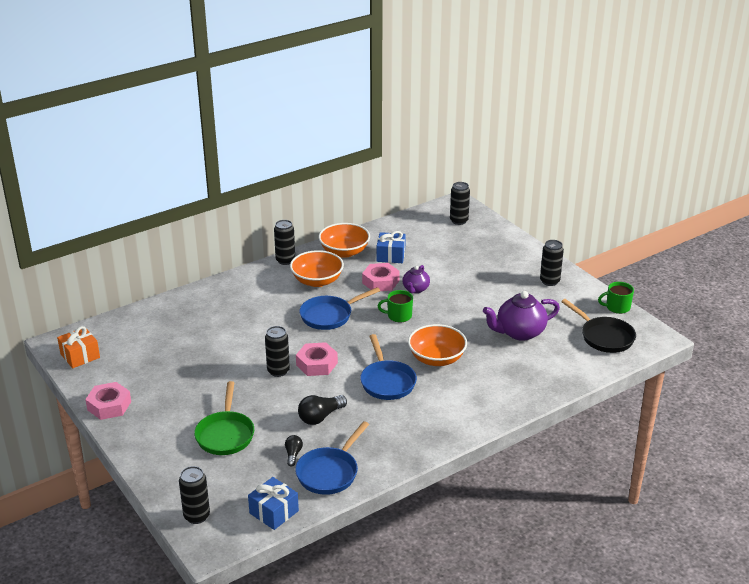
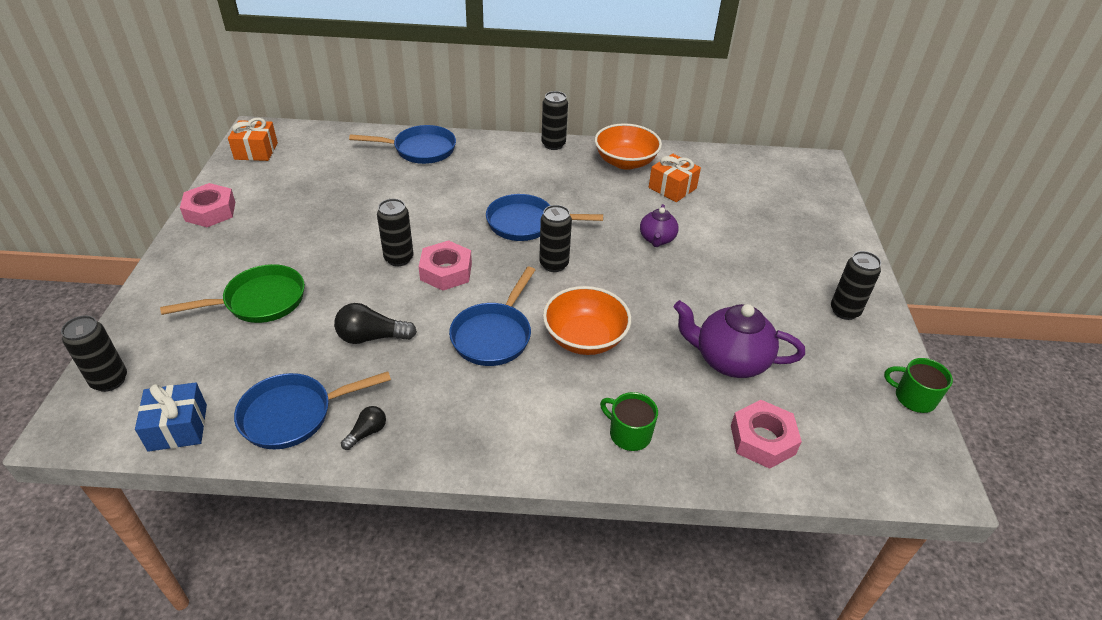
camera: 35 degrees right, 10 degrees up
(200, 302) = (420, 150): none -> blue pan
(225, 434) = (259, 301): green pan -> green pan turned 150 degrees counterclockwise
(293, 454) = (288, 366): black light bulb -> black light bulb (367, 433)
(317, 281) = (559, 180): orange bowl -> none
(380, 282) = (626, 212): pink nut -> pink nut (762, 439)
(391, 255) = (672, 188): blue gift -> orange gift
(398, 316) = (601, 261): green mug -> green mug (629, 434)
(415, 289) = (657, 239): purple teapot -> purple teapot turned 45 degrees counterclockwise
(459, 221) = (799, 183): black can -> black can (554, 264)
(604, 337) = (849, 433): black pan -> none

